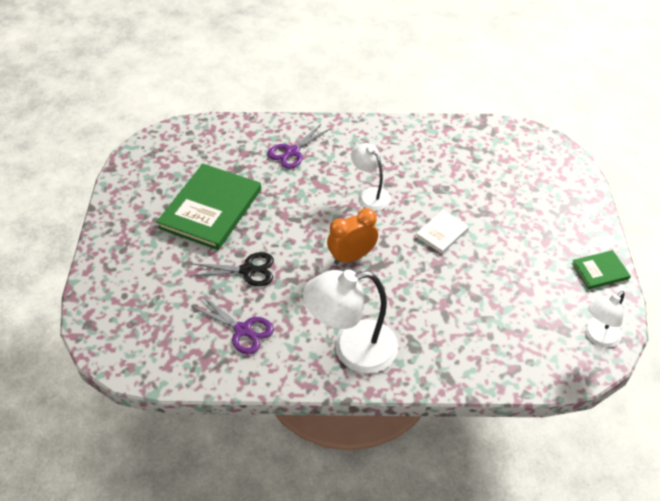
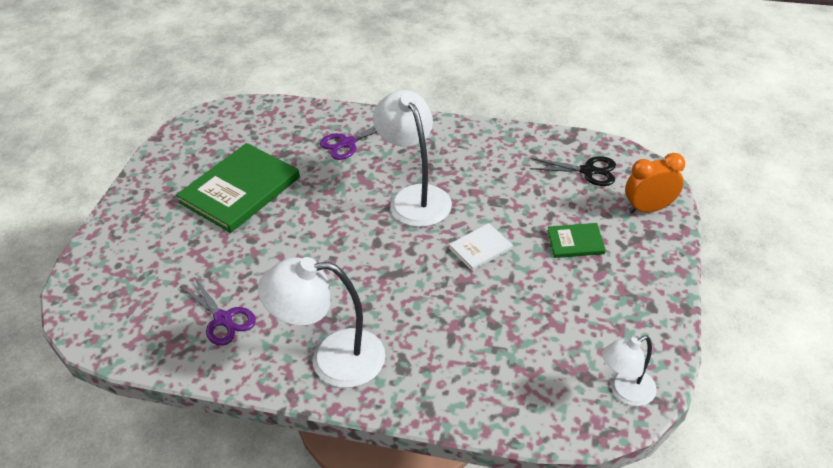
camera: 15 degrees right, 5 degrees down
(247, 270) = (252, 258): black scissors -> black scissors (588, 171)
(352, 257) = (369, 260): orange clock -> orange clock (649, 208)
(370, 194) = (415, 197): white lamp -> white lamp, size x1.71
(600, 271) = (654, 317): green book -> green book (575, 242)

